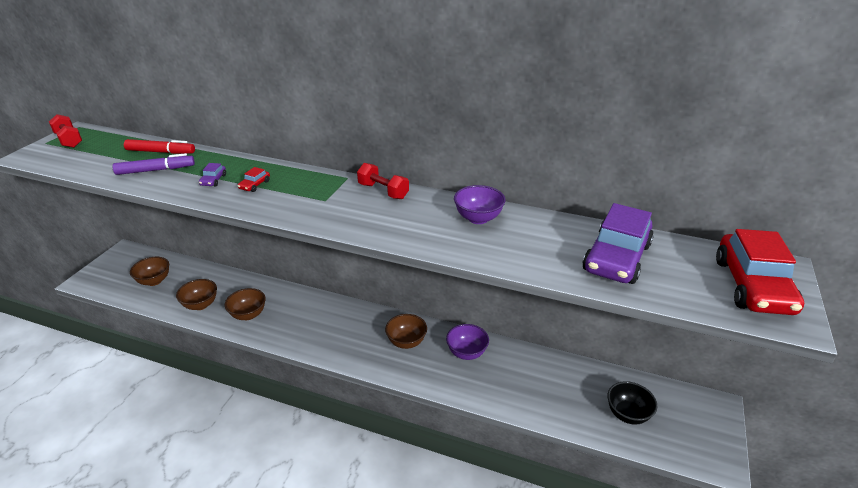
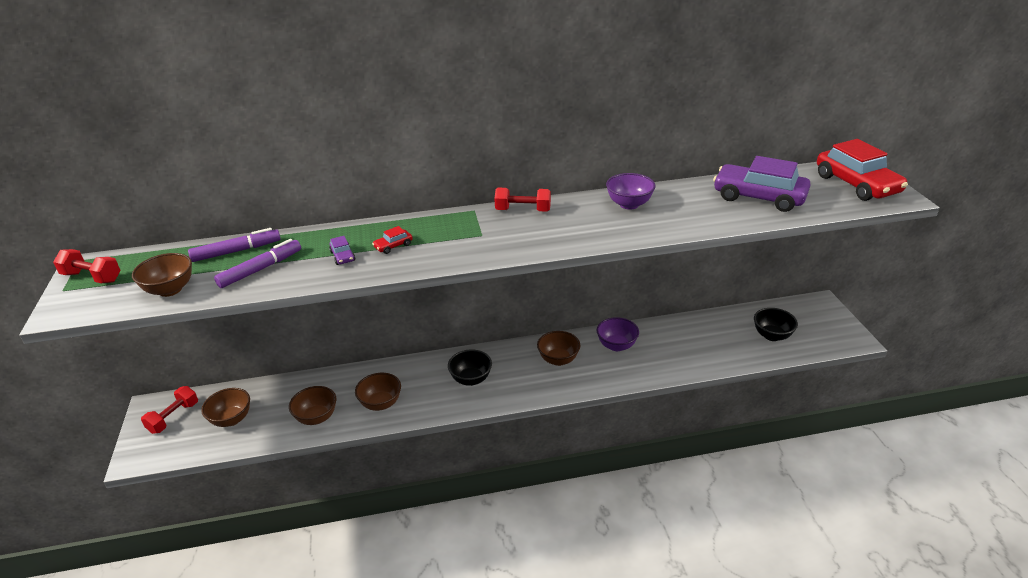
camera: 30 degrees left, 0 degrees up
(92, 164) = (170, 290): none -> brown bowl
(127, 264) = (173, 417): none -> red dumbbell
(161, 152) = (236, 251): red marker -> purple marker
(255, 185) = (393, 246): red car -> red car turned 60 degrees clockwise
(326, 326) = (471, 379): none -> black bowl
(616, 258) = (758, 197): purple car -> purple car turned 120 degrees clockwise

